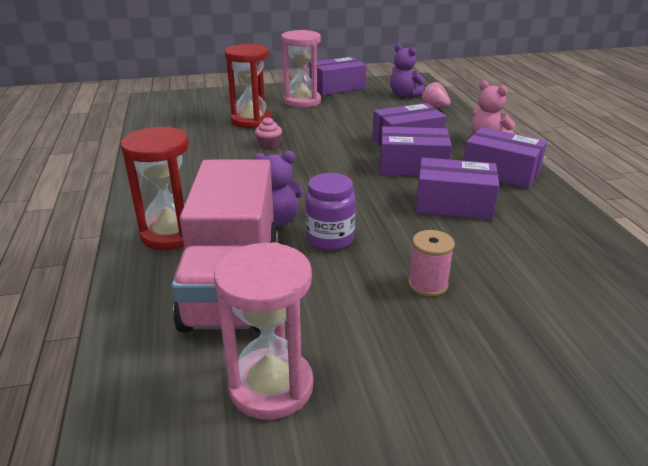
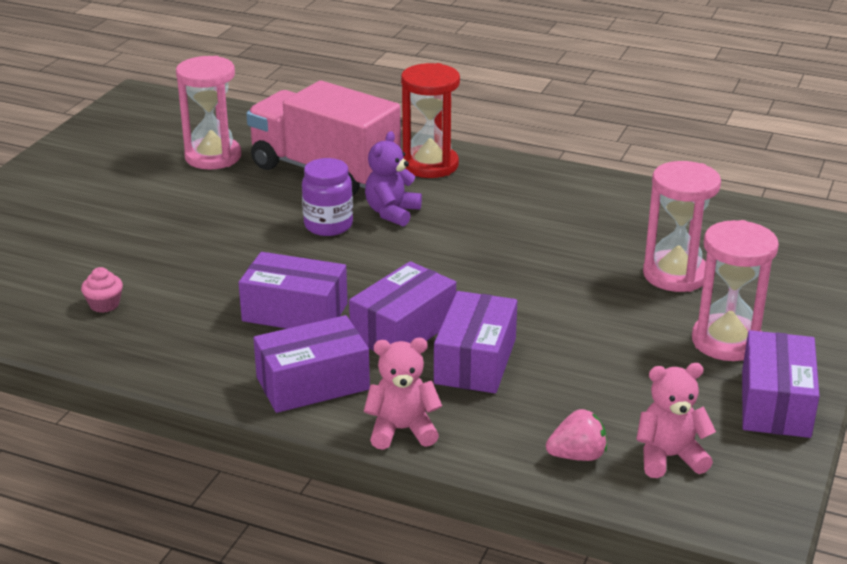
camera: 125 degrees right, 0 degrees up
(251, 121) = (675, 275): red hourglass -> pink hourglass
(269, 144) = (576, 262): pink cupcake -> pink cupcake (104, 304)
(404, 95) = (669, 457): purple teddy bear -> pink teddy bear
(428, 284) = (213, 240): pink spool -> none
(453, 204) = (295, 312): purple box -> purple box turned 60 degrees clockwise

